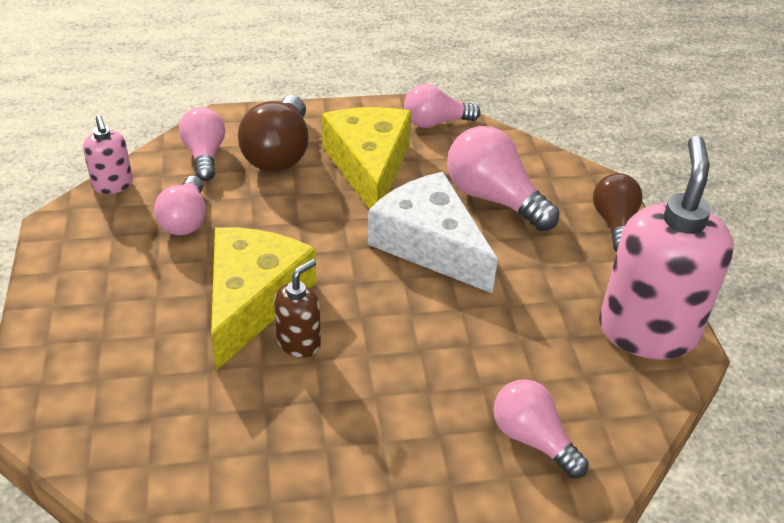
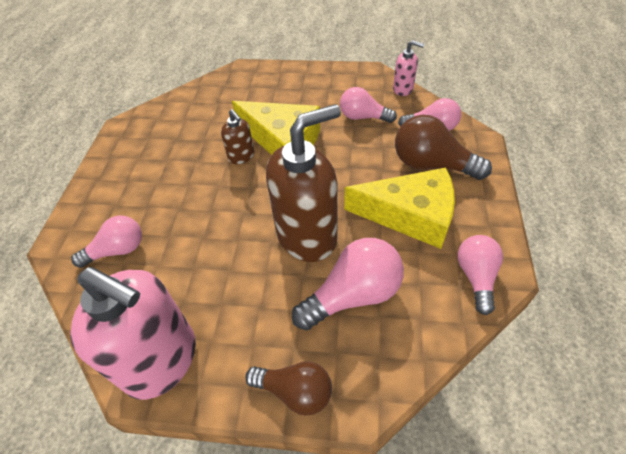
camera: 110 degrees right, 10 degrees up
(113, 185) = (403, 89): pink soap dispenser -> pink soap dispenser turned 150 degrees counterclockwise
(430, 244) = (307, 236): white cheese -> brown soap dispenser

